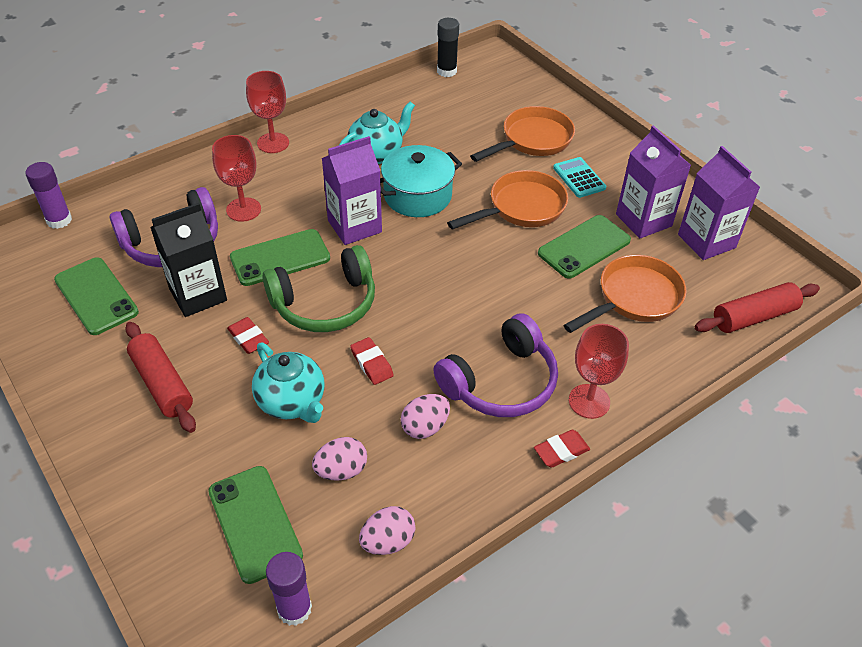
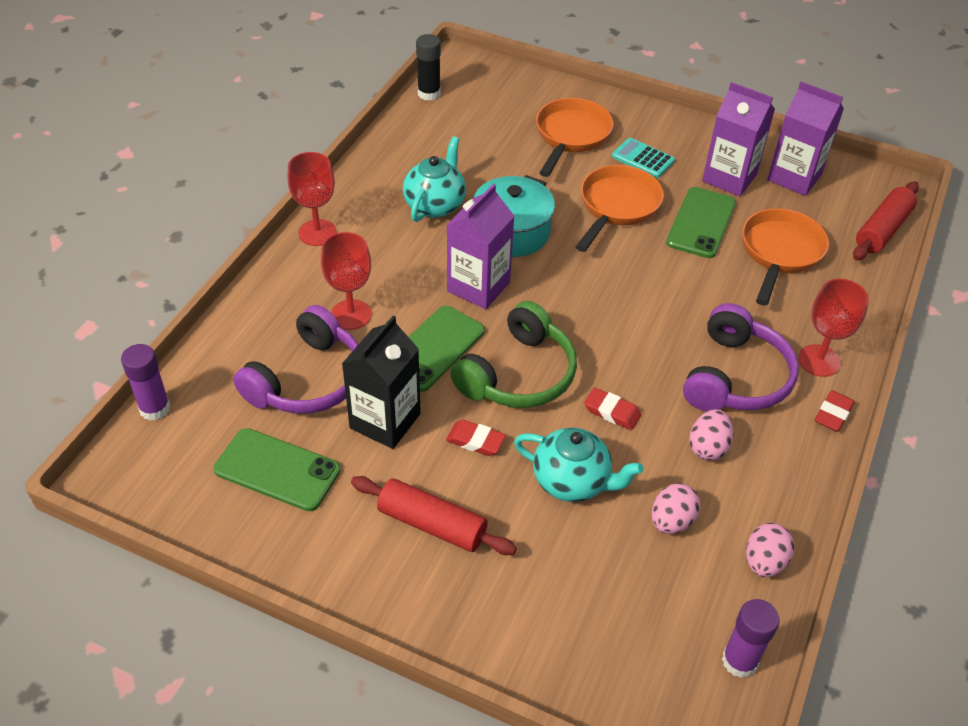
camera: 30 degrees left, 0 degrees up
(255, 523) = (639, 607): green phone -> none

